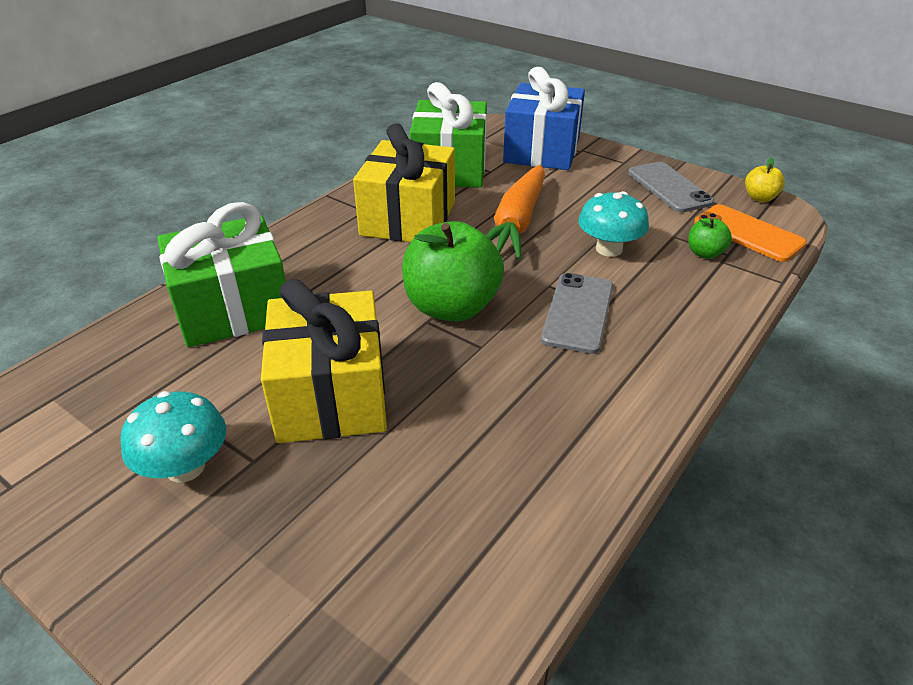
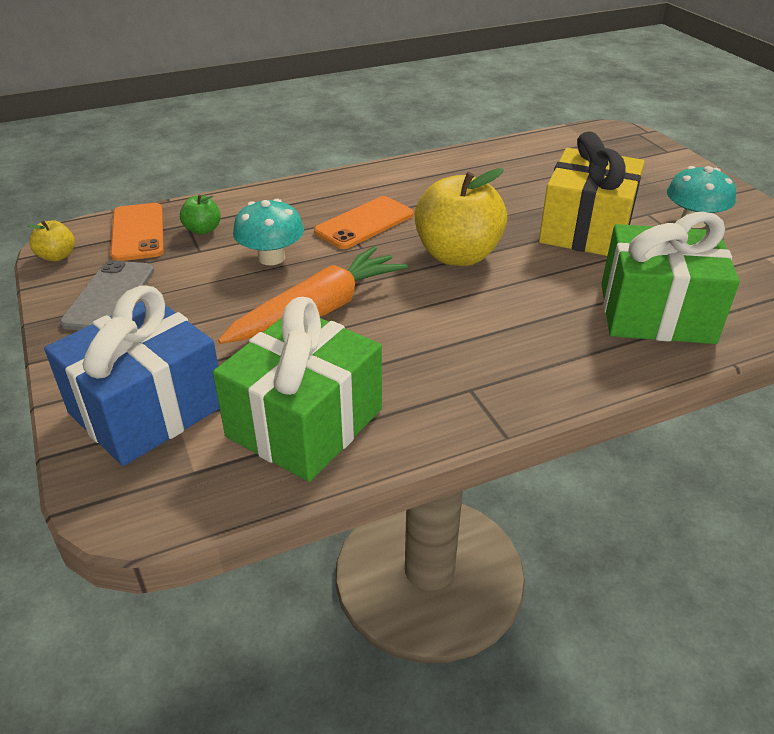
camera: 150 degrees left, 0 degrees up
(408, 218) = (426, 357): yellow gift -> none
(451, 307) = (457, 255): green apple -> yellow apple
(578, 313) = (364, 223): grey phone -> orange phone

